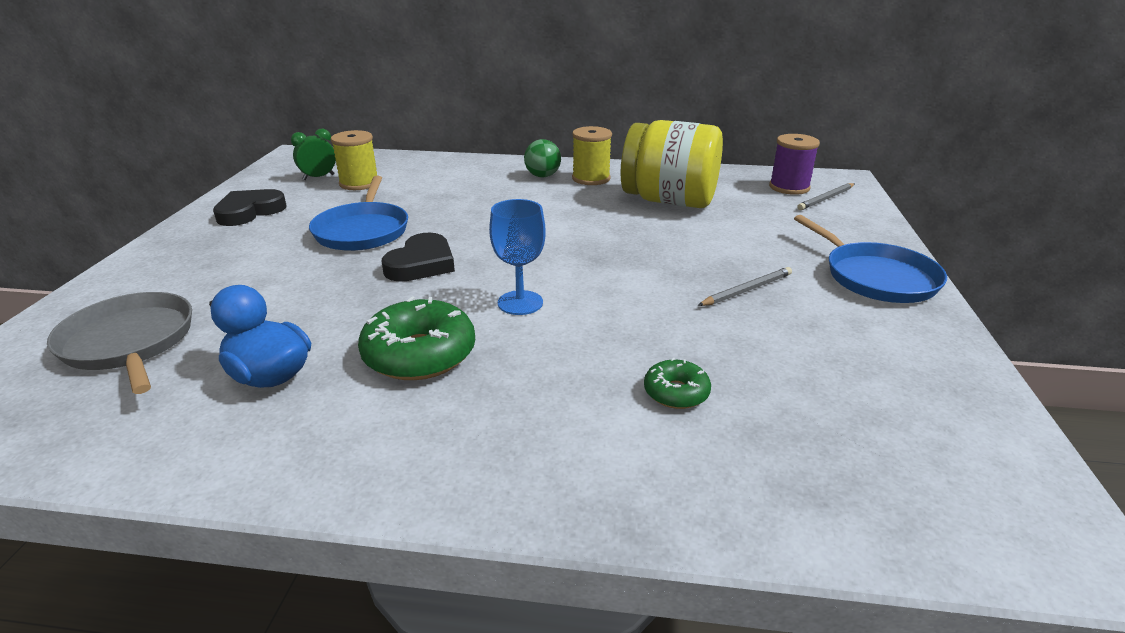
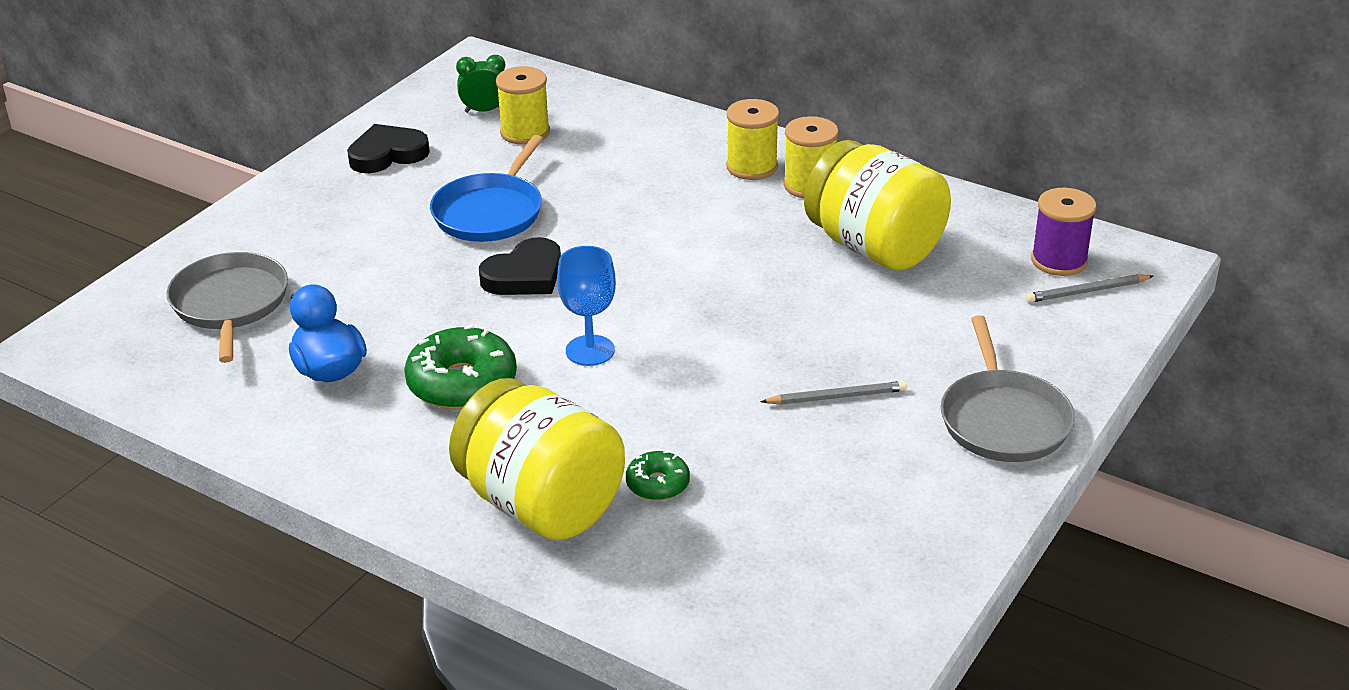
camera: 25 degrees right, 5 degrees up
(542, 176) = (752, 167): green ball -> yellow spool
(583, 445) = (541, 504): none -> yellow jar
(876, 277) = (1003, 419): blue pan -> grey pan

